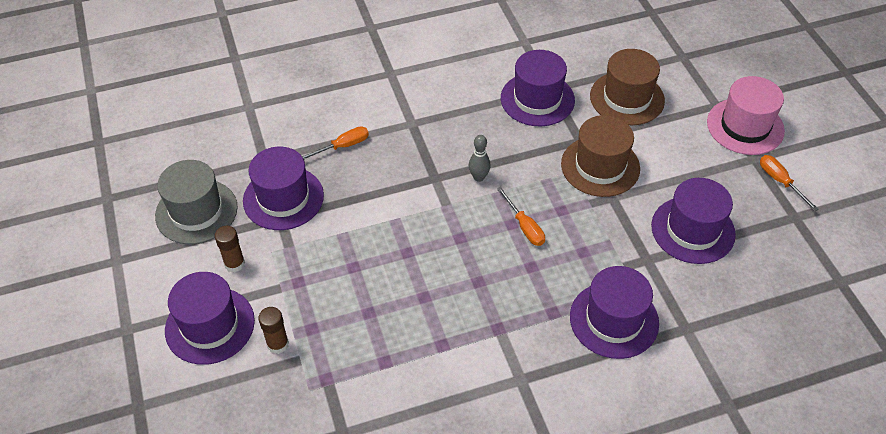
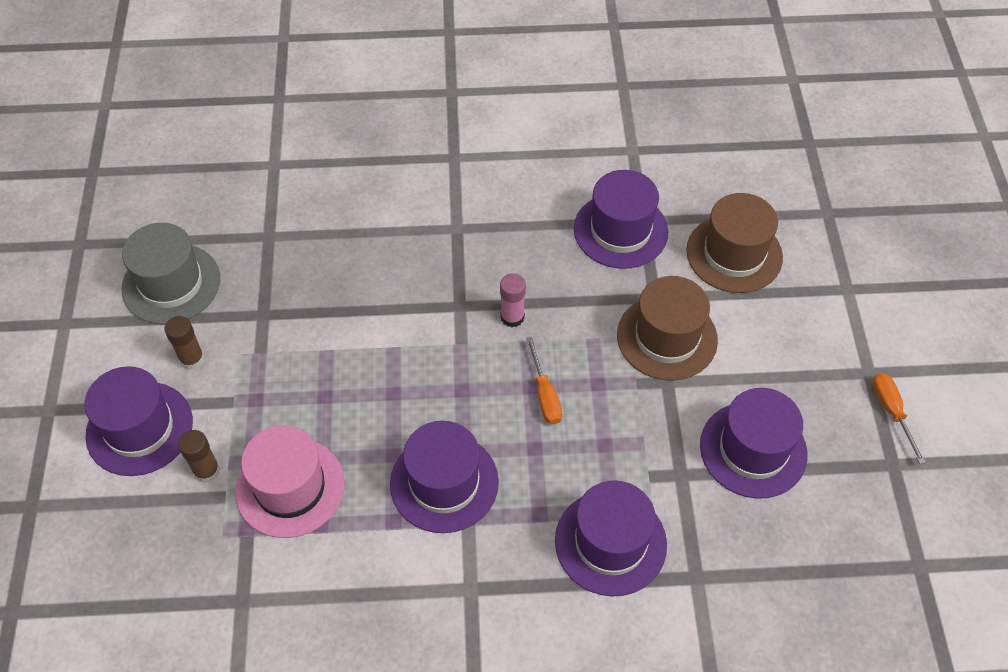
camera: 15 degrees right, 5 degrees up
(283, 198) = (274, 290): purple hat -> purple hat (444, 482)
(343, 146) = (365, 240): orange screwdriver -> none
(479, 177) = (512, 317): grey bowling pin -> pink glue stick
(745, 126) = (873, 326): pink hat -> pink hat (290, 487)

